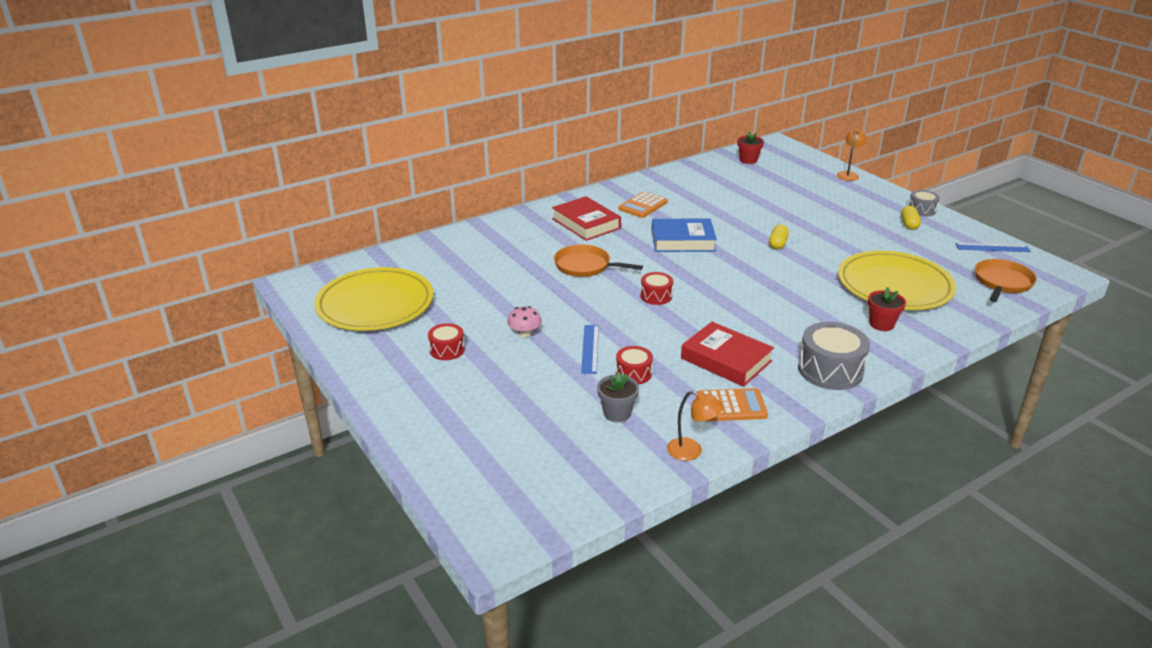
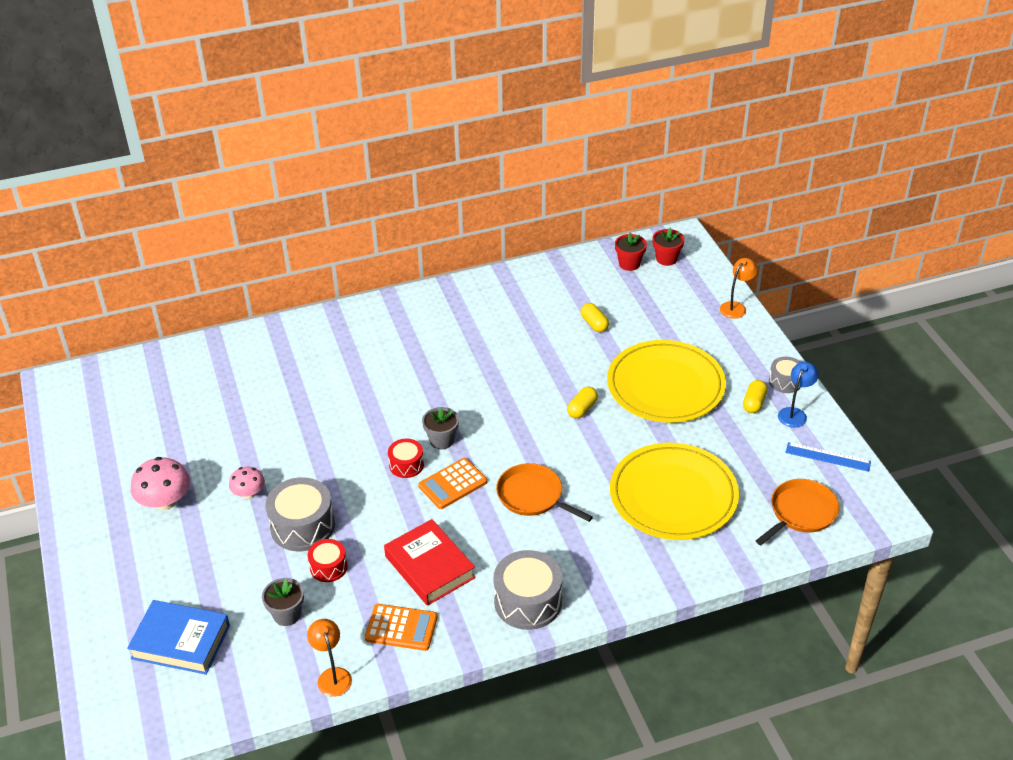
camera: 15 degrees right, 10 degrees up
(375, 304) = (122, 426): yellow plate -> yellow plate (665, 386)
(447, 350) = (165, 501): red drum -> pink mushroom
(585, 266) = (355, 407): orange pan -> orange pan (532, 496)
(586, 223) = (388, 342): red book -> none
(590, 349) = (302, 526): blue ruler -> grey drum
(643, 205) = (465, 323): orange calculator -> orange calculator (453, 484)
(675, 277) = (441, 440): none -> grey flower pot
(682, 241) = (479, 386): blue book -> blue book (181, 642)
(691, 451) = (332, 676): orange lamp -> orange lamp turned 150 degrees counterclockwise
(748, 195) = (594, 324): none -> yellow capsule
(881, 324) = (622, 549): red flower pot -> red flower pot (666, 259)
(945, 226) = (794, 413): none -> blue lamp

